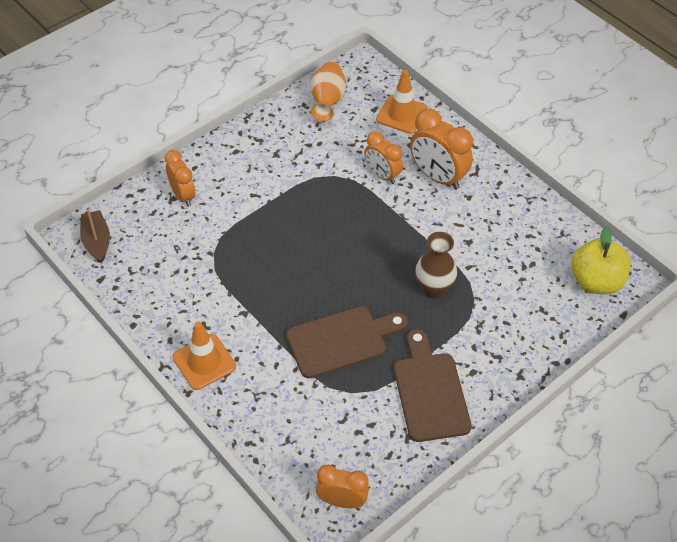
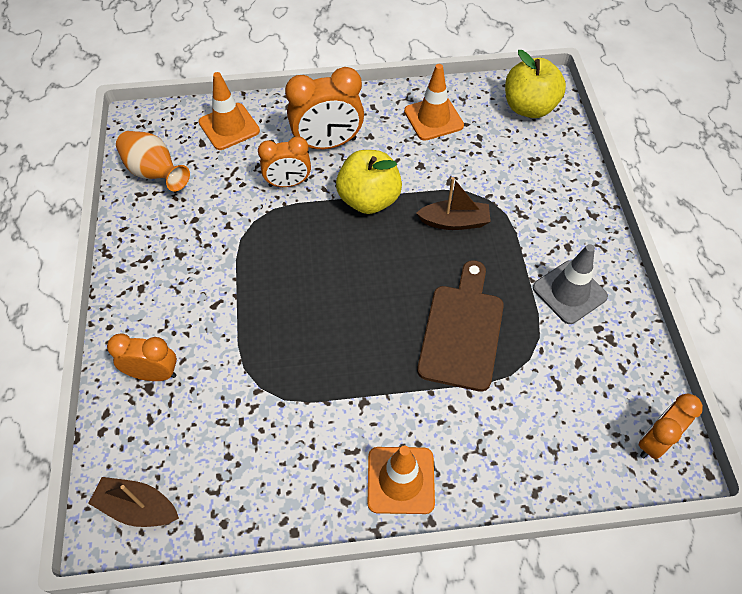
camera: 55 degrees left, 5 degrees up
(408, 228) = (369, 199): none -> yellow apple
(430, 391) = (569, 292): brown cutting board -> grey traffic cone
(433, 289) = (454, 222): brown vase -> brown boat
(523, 225) = (433, 118): none -> orange traffic cone

